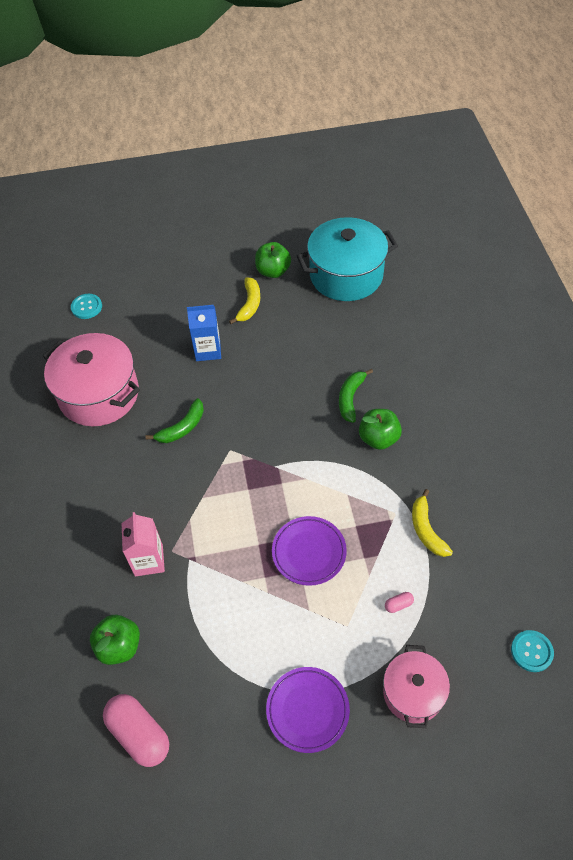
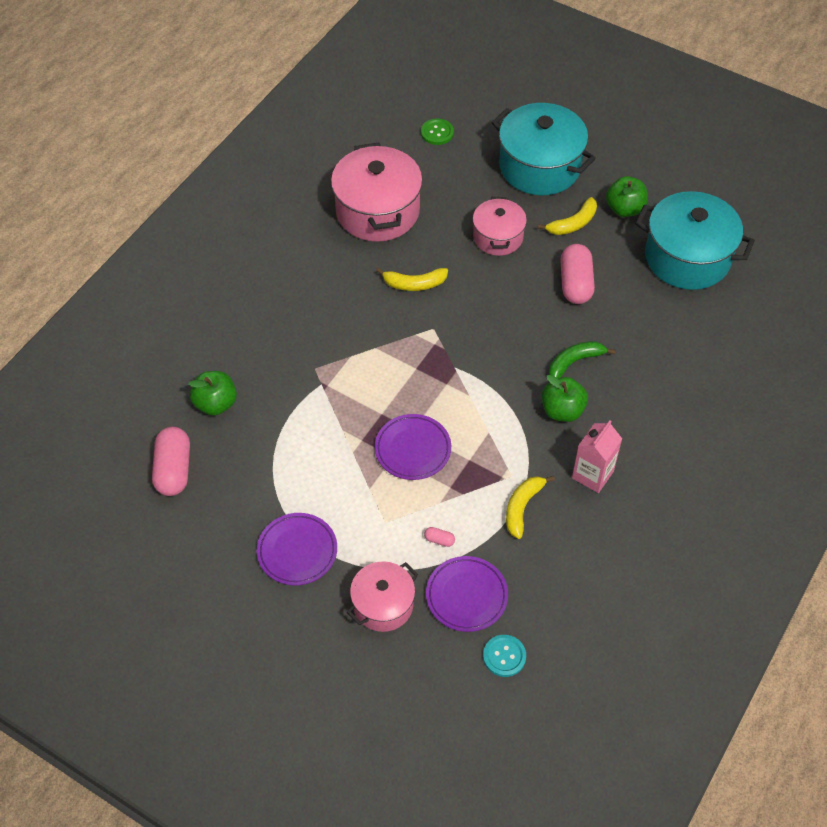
camera: 40 degrees right, 0 degrees up
(86, 307) = (437, 133): turquoise button -> green button
(149, 560) = (292, 362): pink carton -> pink carton (592, 474)
(182, 428) = (414, 284): green banana -> yellow banana
(186, 281) = (539, 166): none -> turquoise pot
(208, 350) = (498, 237): blue carton -> pink pot
(294, 344) = (575, 283): none -> pink capsule
(460, 630) = (466, 596): none -> purple plate

